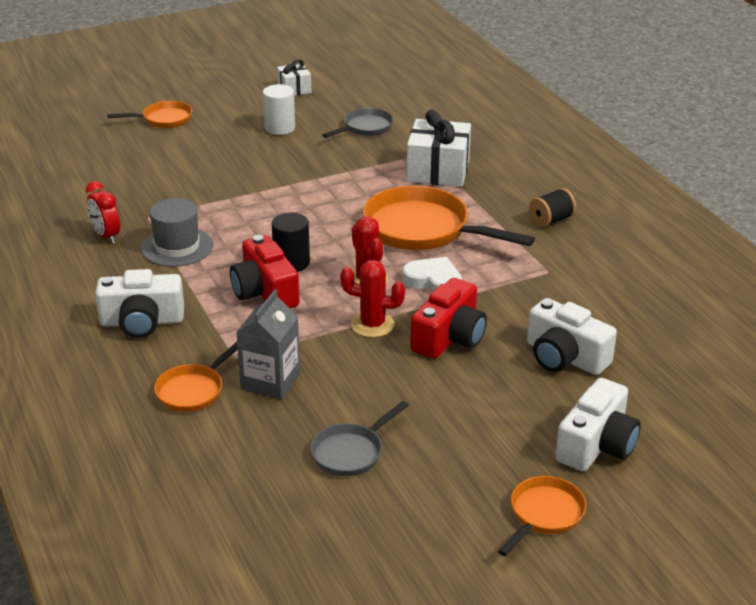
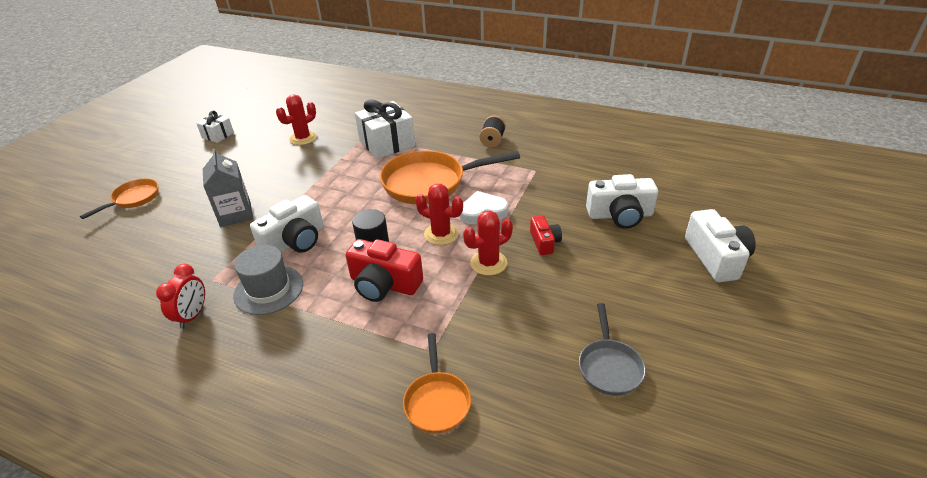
camera: 40 degrees left, 5 degrees up
(106, 236) = (192, 316): red clock -> red clock turned 90 degrees counterclockwise
(142, 322) = (317, 370): white camera -> white camera (295, 241)
(270, 381) = (482, 351): grey carton -> grey carton (235, 214)
(279, 128) = (240, 164): white cylinder -> none
(365, 128) = (303, 138): grey pan -> red cactus
(449, 337) = (544, 242): red camera -> red camera, size x0.58
(544, 515) = (765, 323): orange pan -> none

